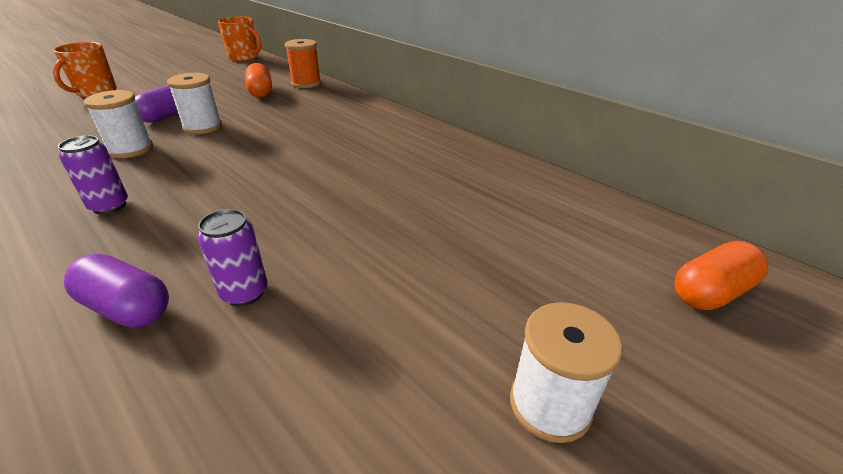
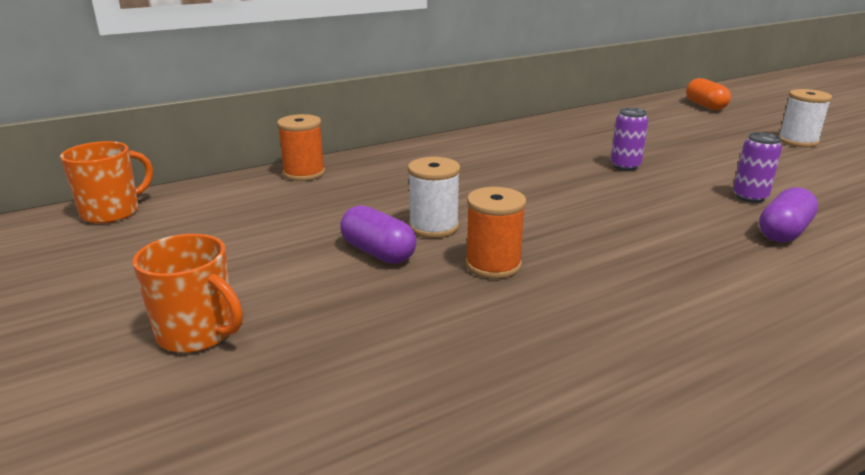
camera: 75 degrees left, 10 degrees down
(109, 206) = (639, 258): purple can -> purple can (625, 166)
(131, 149) = (493, 265): white spool -> orange spool
(260, 92) = (317, 198): orange capsule -> none

